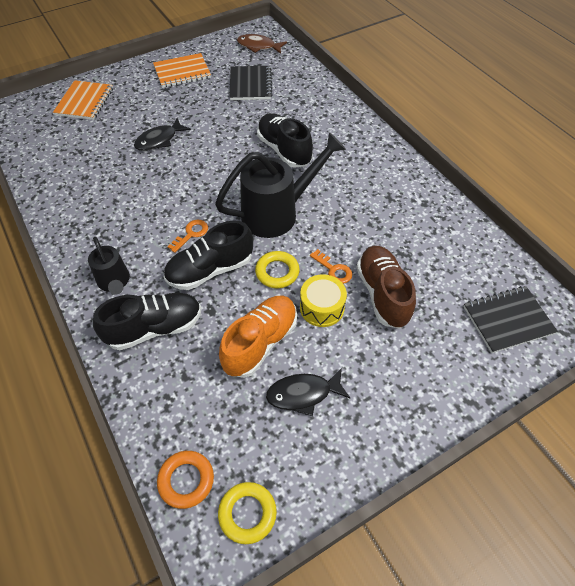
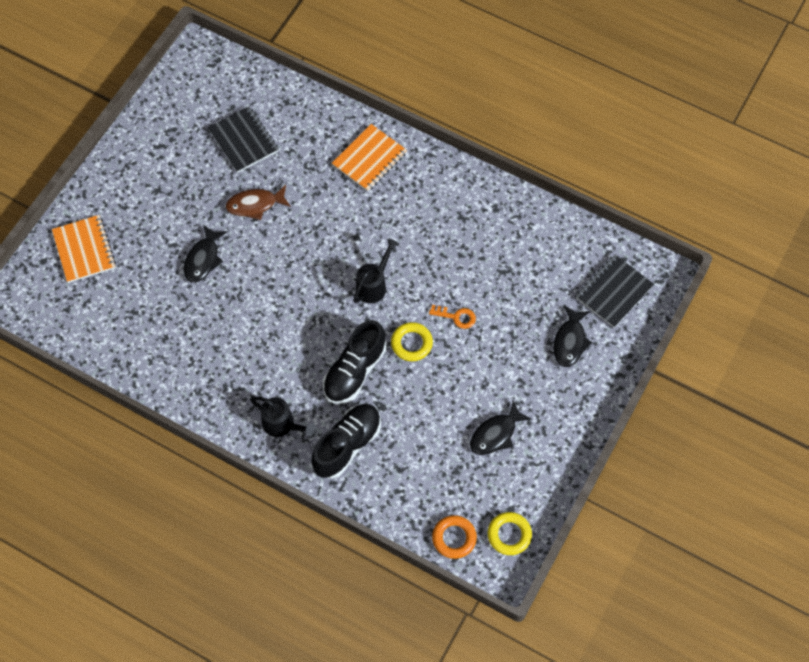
camera: 30 degrees left, 10 degrees up
(182, 72) = (157, 158): orange notebook -> orange notebook (369, 159)
(191, 234) = (312, 345): orange key -> none
(258, 46) = (213, 79): brown fish -> brown fish (255, 205)
(260, 342) = (438, 411): orange shoe -> none
(277, 213) = (374, 285): black watering can -> black watering can, size x0.55
(284, 150) = (334, 210): black shoe -> none
(322, 307) = (467, 356): yellow drum -> none
(383, 294) = (508, 318): brown shoe -> none
(435, 344) = (570, 341): none -> black fish

